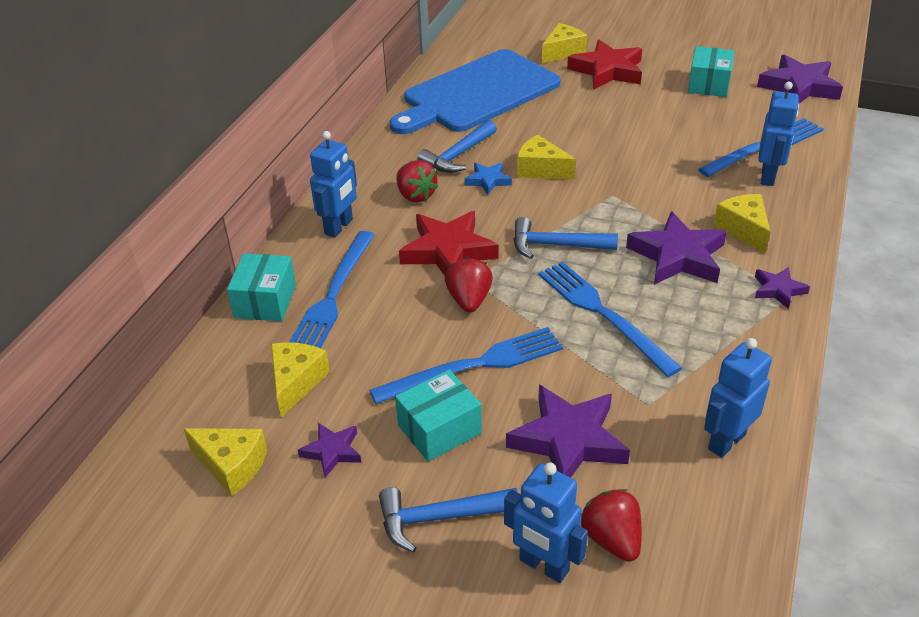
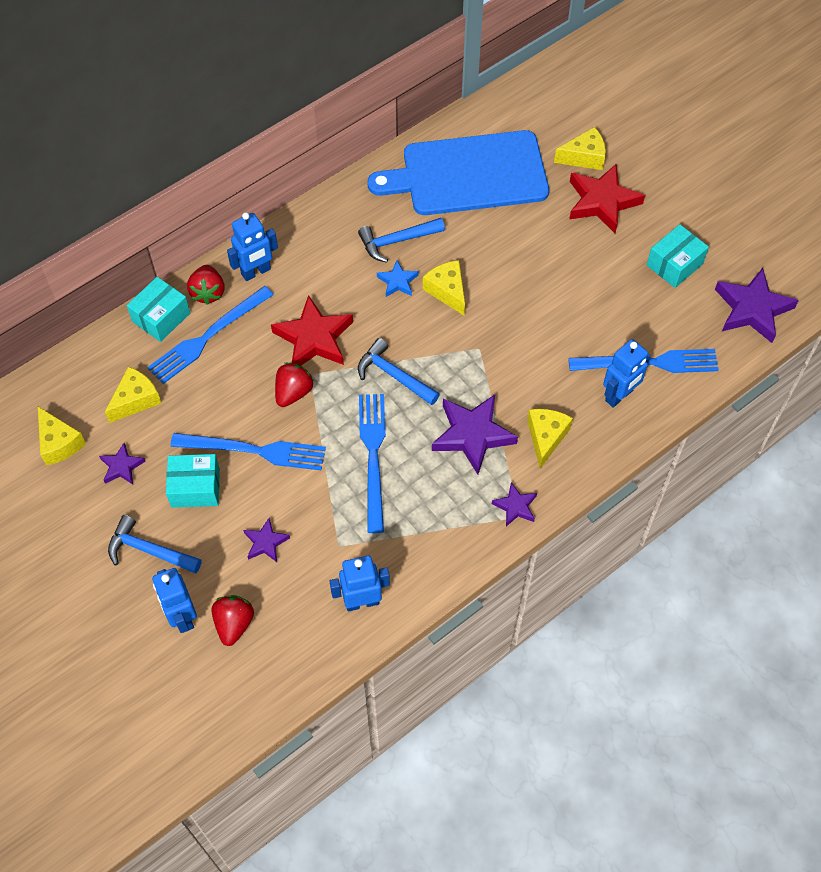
camera: 30 degrees right, 20 degrees up
(415, 195) = (333, 268): red strawberry -> red strawberry (208, 292)
(568, 440) = (266, 542): purple star -> purple star, size x0.52

